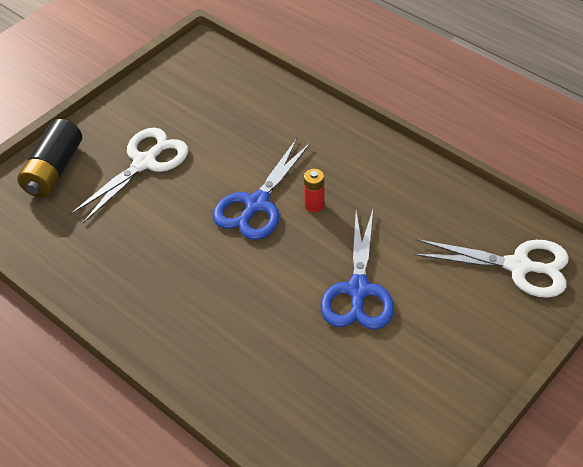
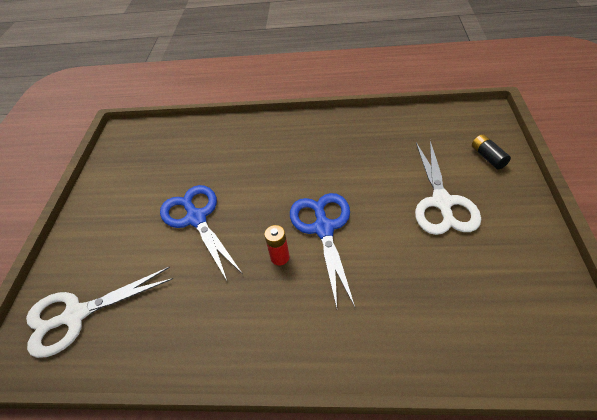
camera: 145 degrees right, 0 degrees up
(54, 170) = (488, 157): black battery -> black battery, size x0.54

